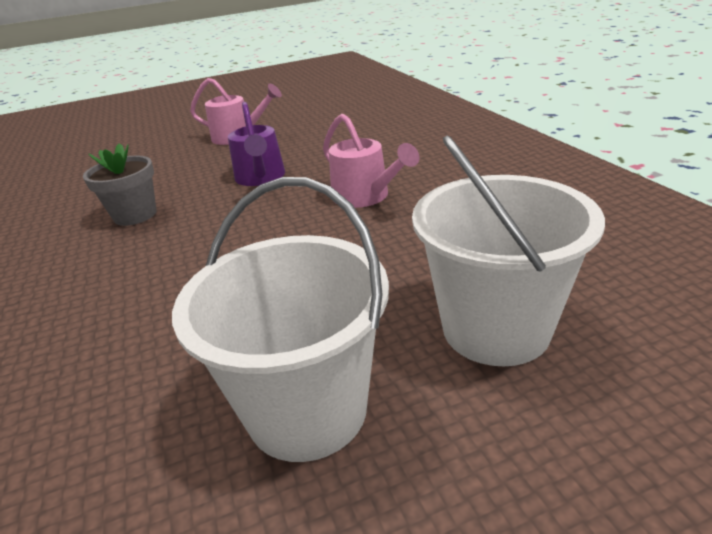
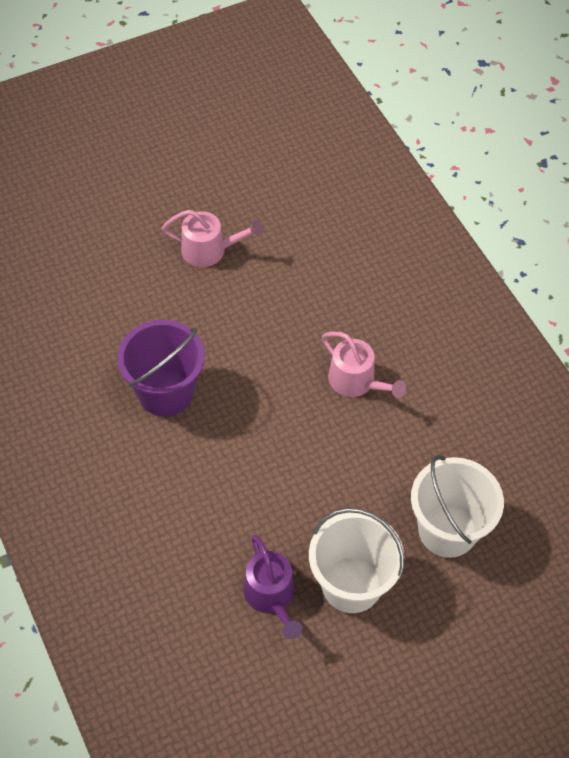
camera: 10 degrees left, 25 degrees up
(135, 215) = (166, 392): grey flower pot -> purple bucket
(260, 178) = (258, 340): purple watering can -> purple watering can (271, 596)

